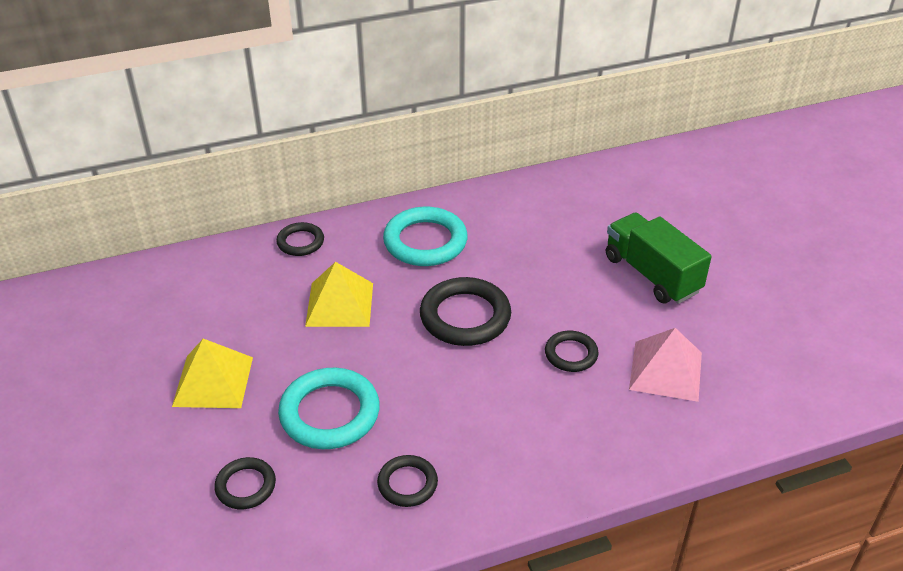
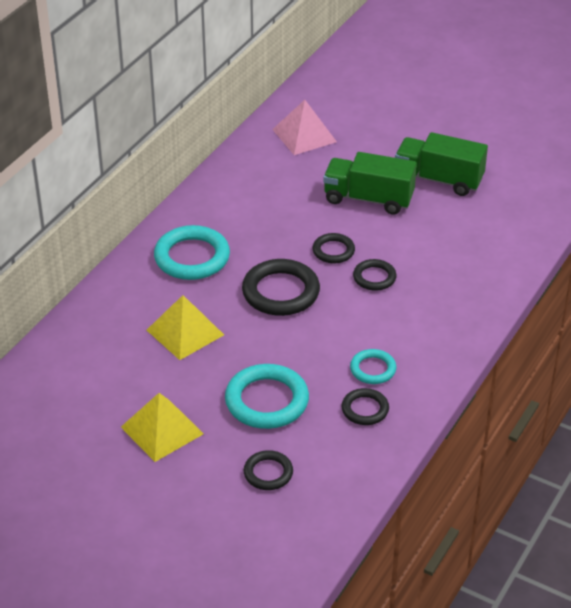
camera: 40 degrees left, 0 degrees up
(300, 242) = (99, 307): black ring -> black ring (333, 251)
(463, 446) = (373, 369): none -> turquoise ring
(665, 370) = (440, 255): pink pyramid -> pink pyramid (304, 135)
(748, 293) = (438, 179): none -> green truck

